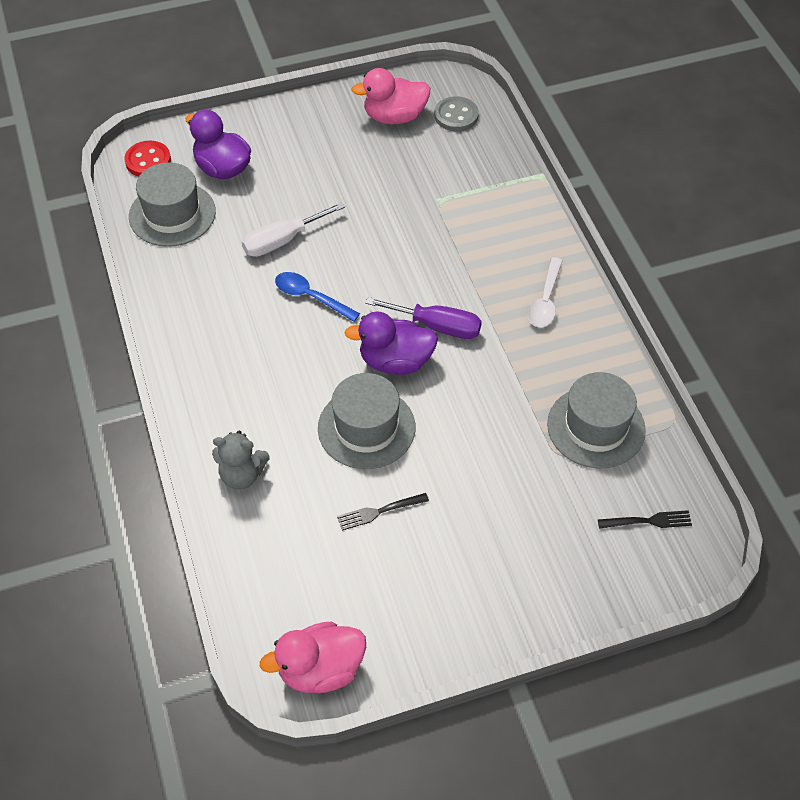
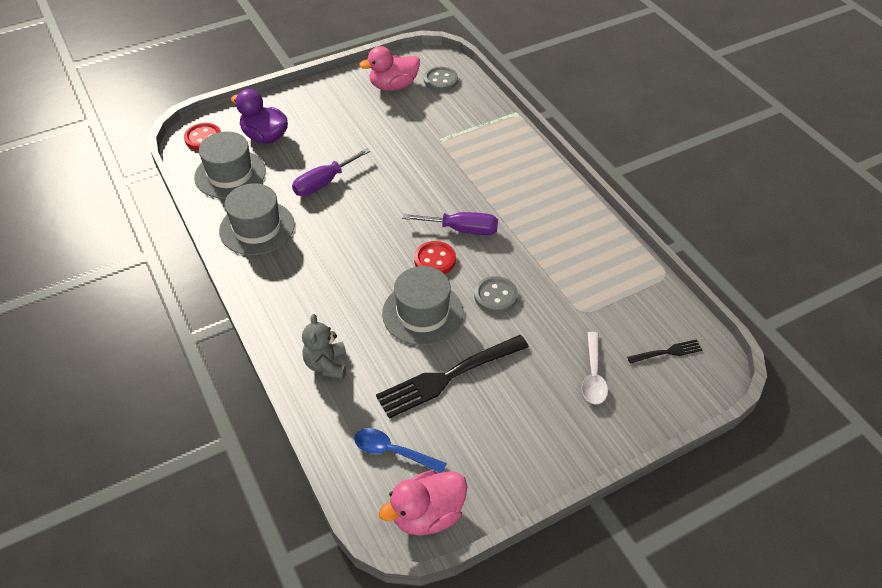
camera: 10 degrees left, 5 degrees down
(242, 475) = (326, 364): grey teddy bear -> grey teddy bear turned 90 degrees clockwise
(282, 241) = (324, 183): white screwdriver -> purple screwdriver
(311, 297) = (356, 221): blue spoon -> blue spoon (393, 451)
(379, 511) = (448, 377): black fork -> black fork, size x2.08
(395, 361) = (435, 260): purple duck -> red button
(458, 419) = (495, 296): none -> grey button
(545, 300) = (542, 200): white spoon -> white spoon (593, 375)
(596, 427) = (606, 287): grey hat -> grey hat (257, 228)

